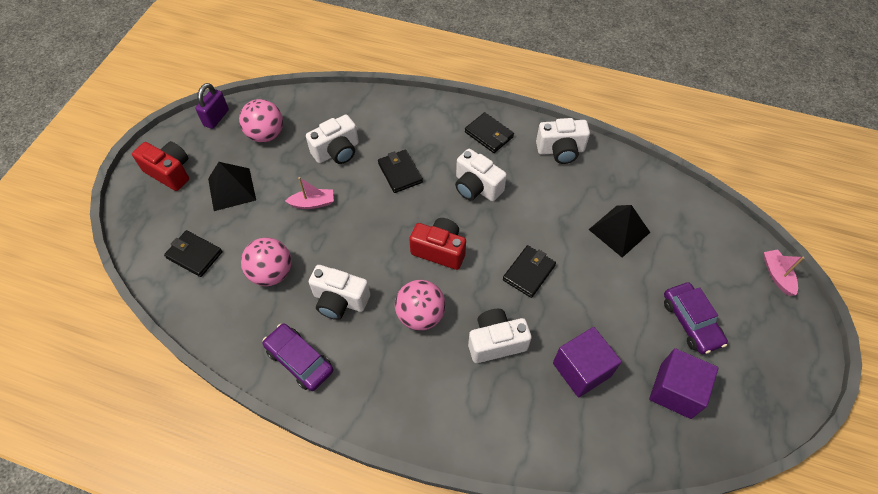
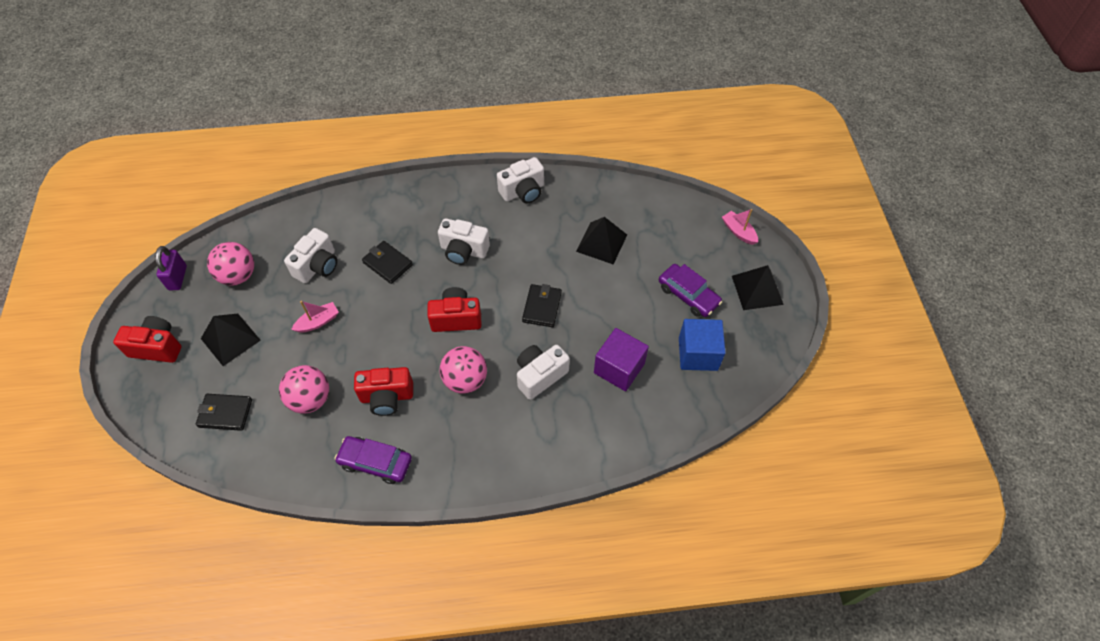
camera: 25 degrees left, 0 degrees up
(340, 300) = (387, 397): white camera -> red camera
(489, 134) = (453, 200): black wallet -> none
(675, 390) = (698, 354): purple cube -> blue cube
(773, 347) = (757, 290): none -> black pyramid

